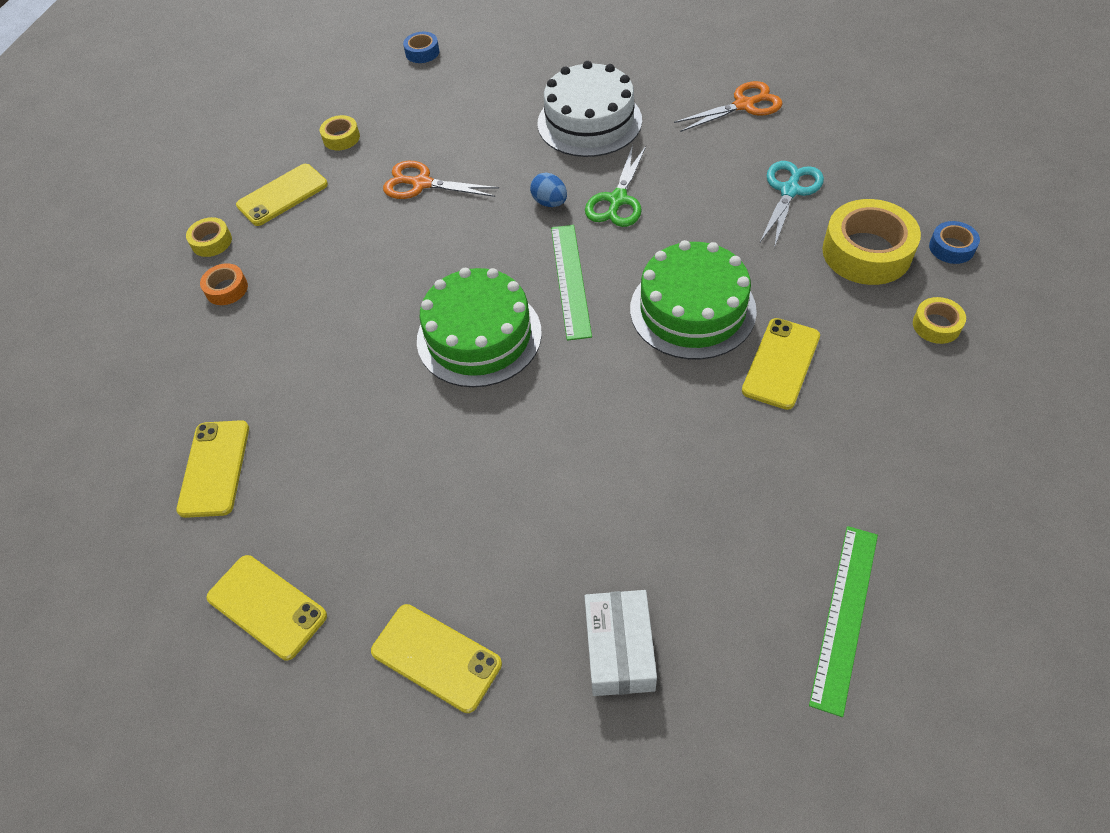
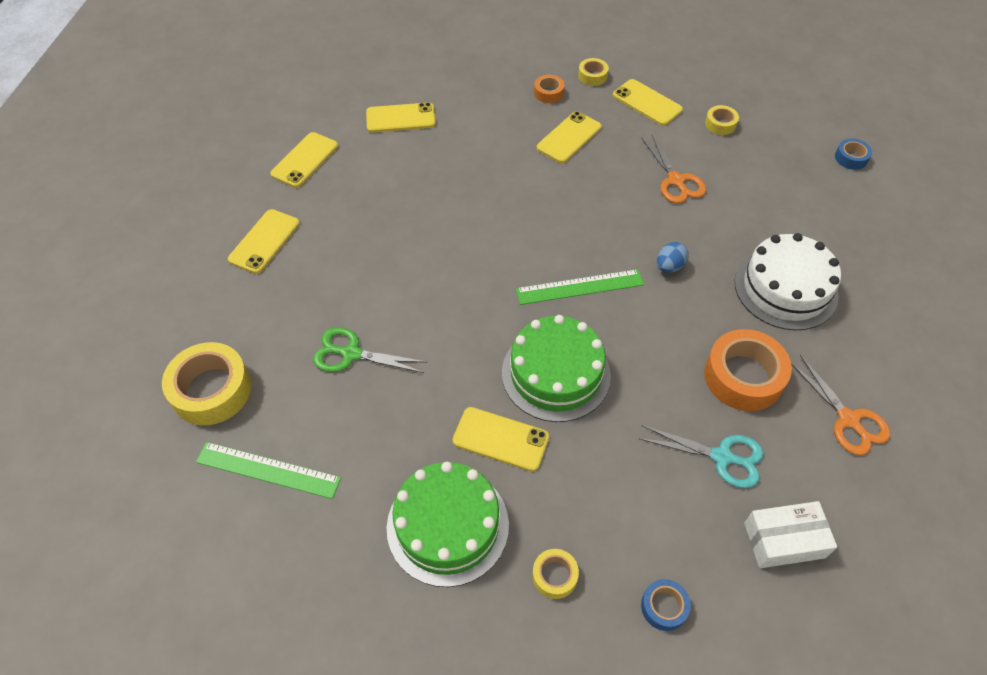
camera: 80 degrees right, 0 degrees up
(320, 273) = (569, 137): none -> yellow phone
(422, 184) = (676, 180): orange scissors -> orange scissors turned 150 degrees clockwise
(479, 336) = (516, 235): green cake -> green cake (447, 525)
(617, 200) = (681, 315): green scissors -> green scissors (351, 354)
(619, 649) = (258, 334): white box -> white box (784, 540)
(697, 165) = (743, 377): none -> orange tape
(866, 252) = (645, 522): yellow tape -> yellow tape (211, 390)

